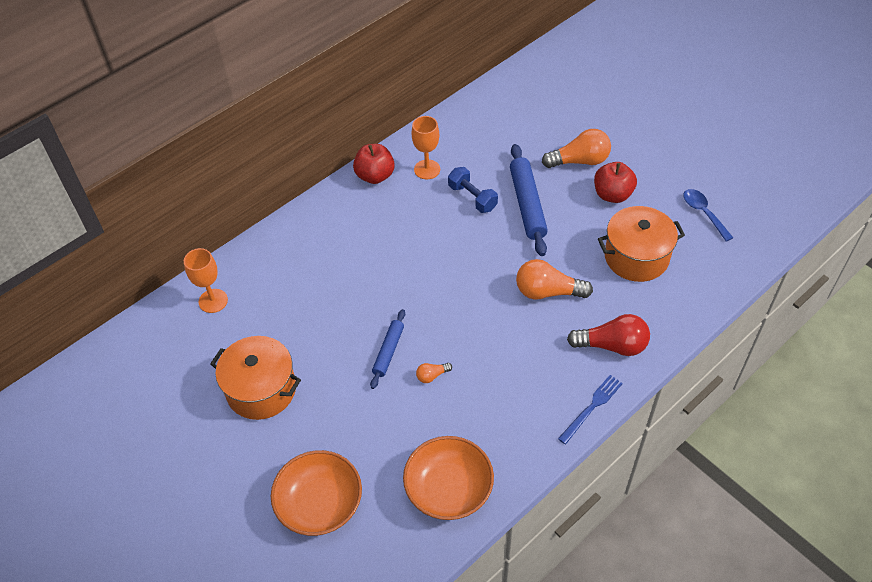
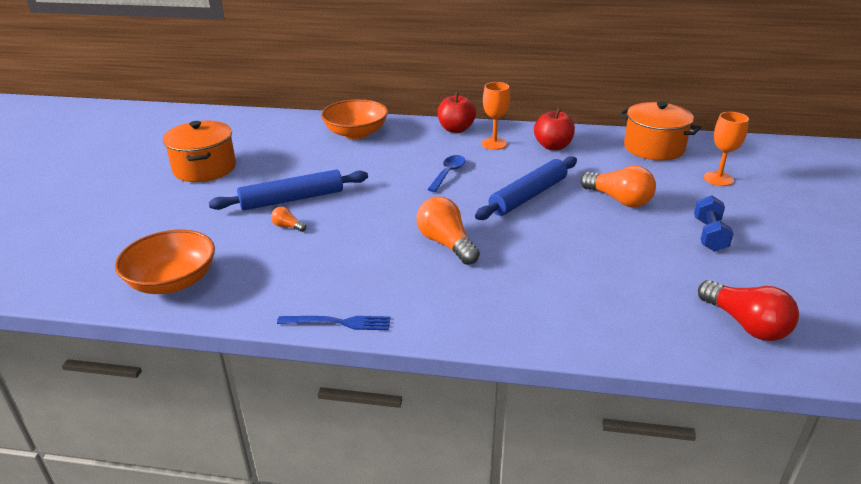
camera: 50 degrees right, 20 degrees down
(213, 301) = (266, 125): orange goblet -> orange goblet (718, 179)
(320, 504) = (114, 230): orange bowl -> orange bowl (356, 133)
(388, 351) = (292, 199): blue rolling pin -> blue rolling pin, size x1.70
(472, 197) = (496, 171): blue dumbbell -> blue dumbbell (709, 235)
(612, 195) = (610, 231): red apple -> red apple (553, 146)
(612, 345) = (429, 304): red light bulb -> red light bulb (746, 324)
(636, 257) = (557, 274): orange pot -> orange pot (654, 148)
(703, 213) = (679, 292): blue spoon -> blue spoon (448, 173)

